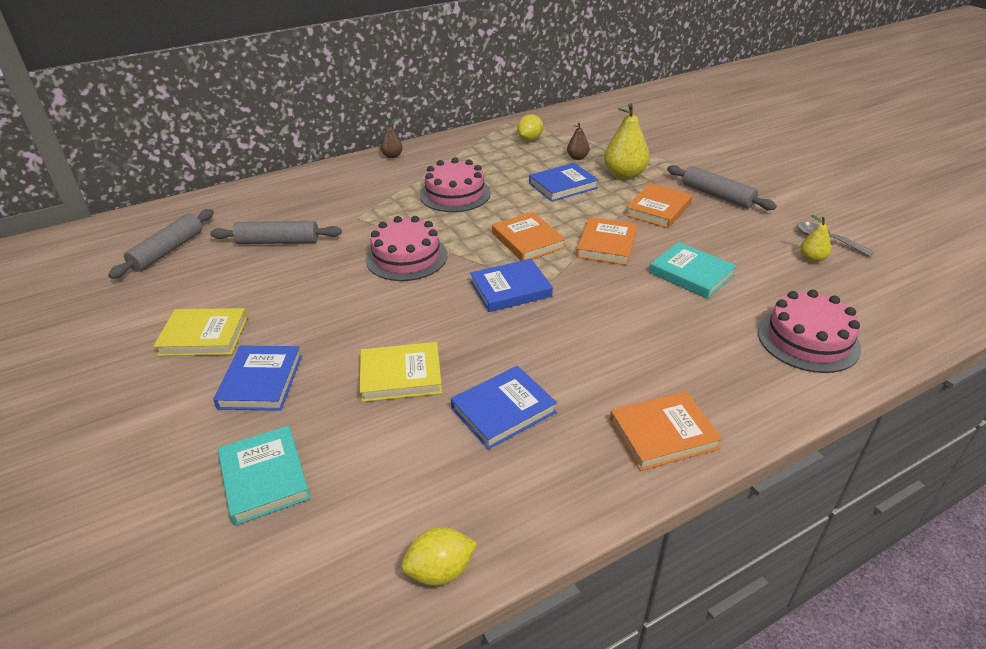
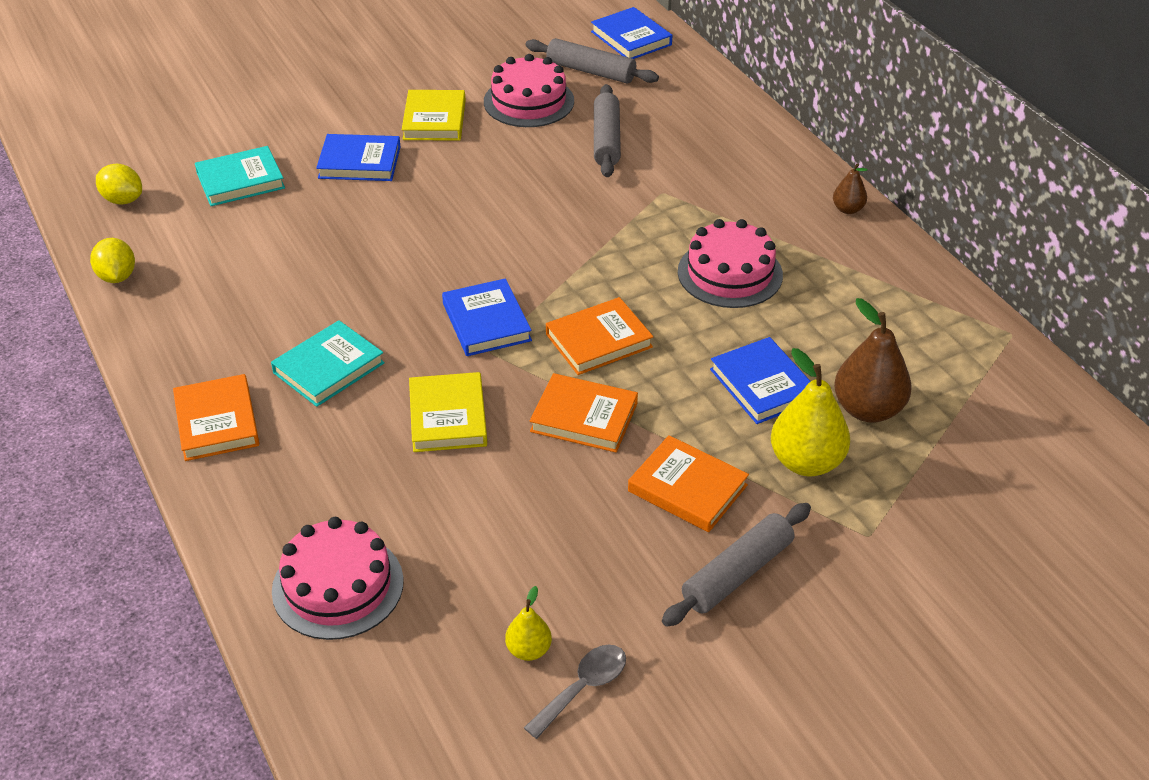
camera: 90 degrees right, 5 degrees up
(401, 376) = (348, 245): yellow book -> yellow book (447, 417)
(406, 257) = (565, 237): pink cake -> pink cake (529, 101)
(503, 410) = (281, 312): blue book -> blue book (631, 38)
(529, 139) = (934, 355): yellow lemon -> yellow lemon (123, 200)
(577, 158) = (868, 409): brown pear -> brown pear, size x1.89
(691, 274) = (502, 496): turquoise book -> turquoise book (329, 368)

